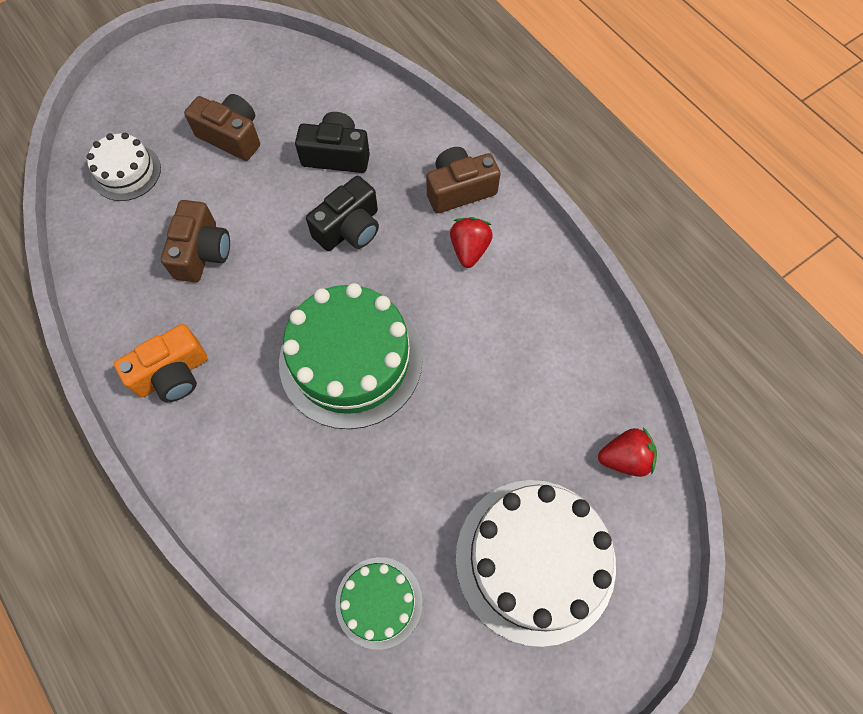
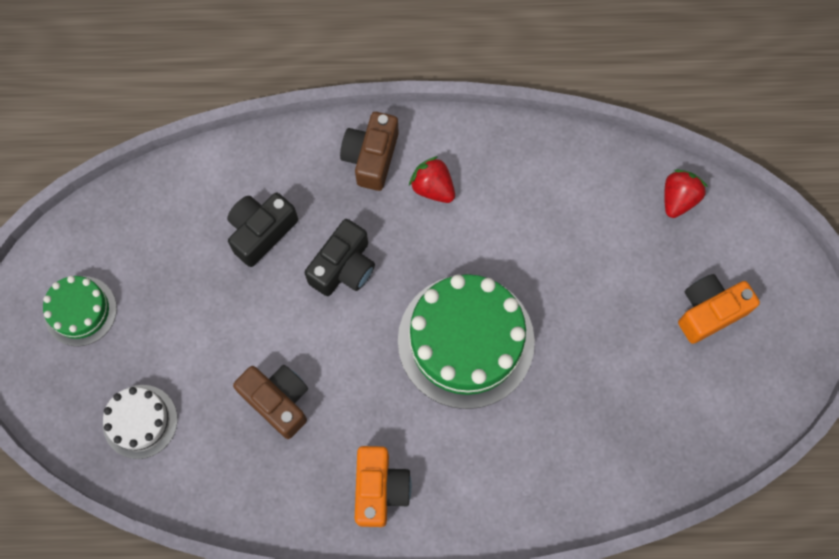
camera: 55 degrees left, 5 degrees up
(231, 136) = (171, 308): brown camera -> none
(349, 228) = (343, 267): black camera -> black camera turned 45 degrees clockwise
(379, 602) = (669, 439): green cake -> green cake (80, 311)
(535, 560) = (709, 311): white cake -> orange camera

